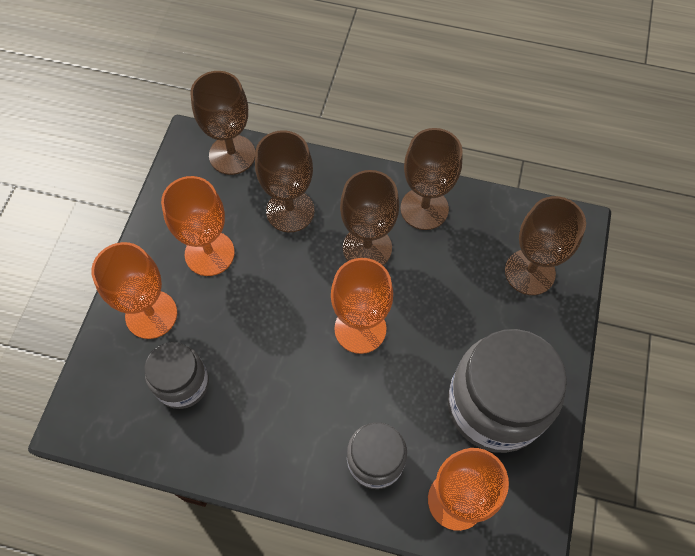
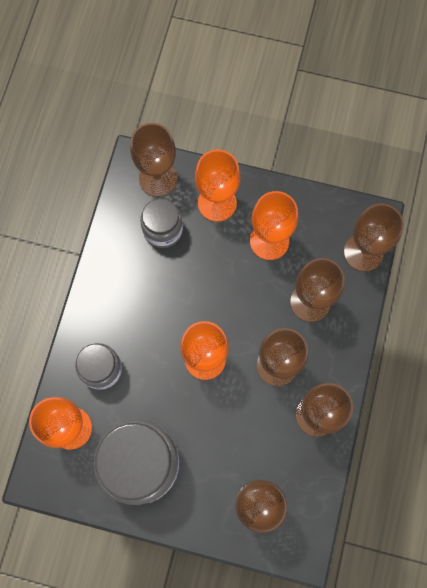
camera: 90 degrees right, 10 degrees up
(105, 391) = (158, 178): none -> brown goblet

